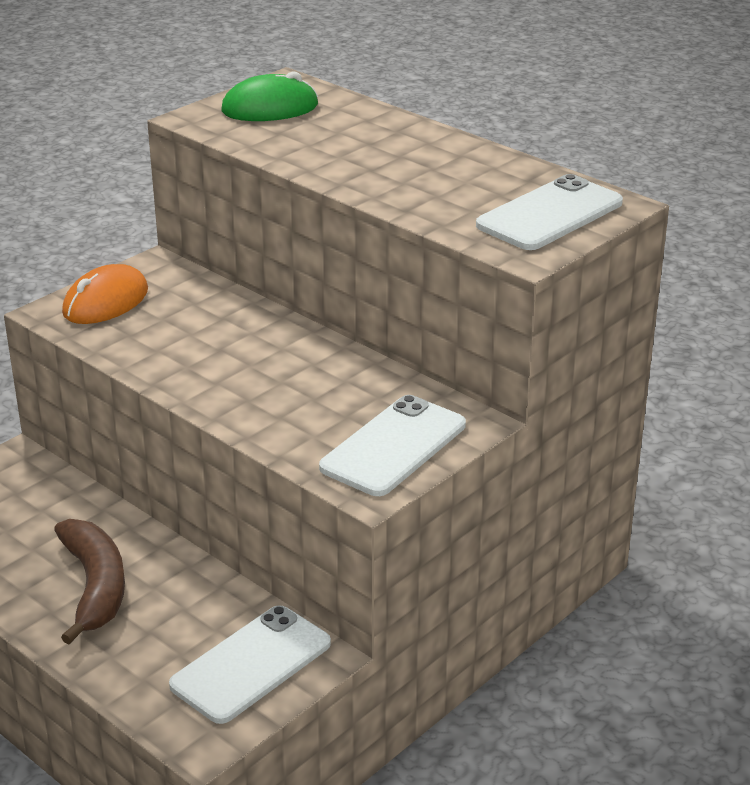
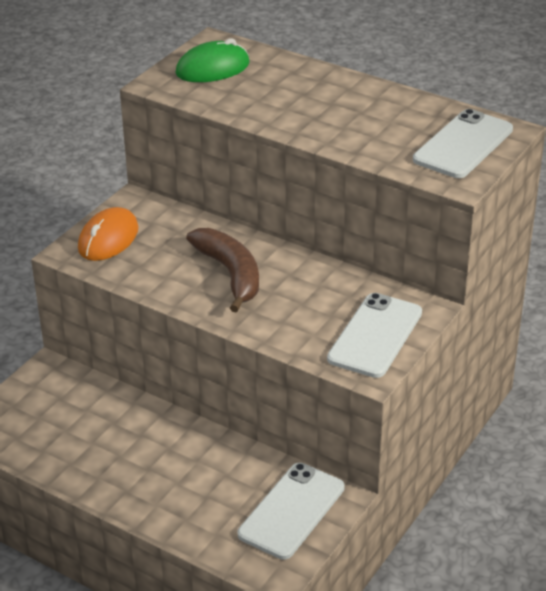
camera: 10 degrees left, 5 degrees up
(95, 587) = (152, 466): brown banana -> brown banana (231, 274)

